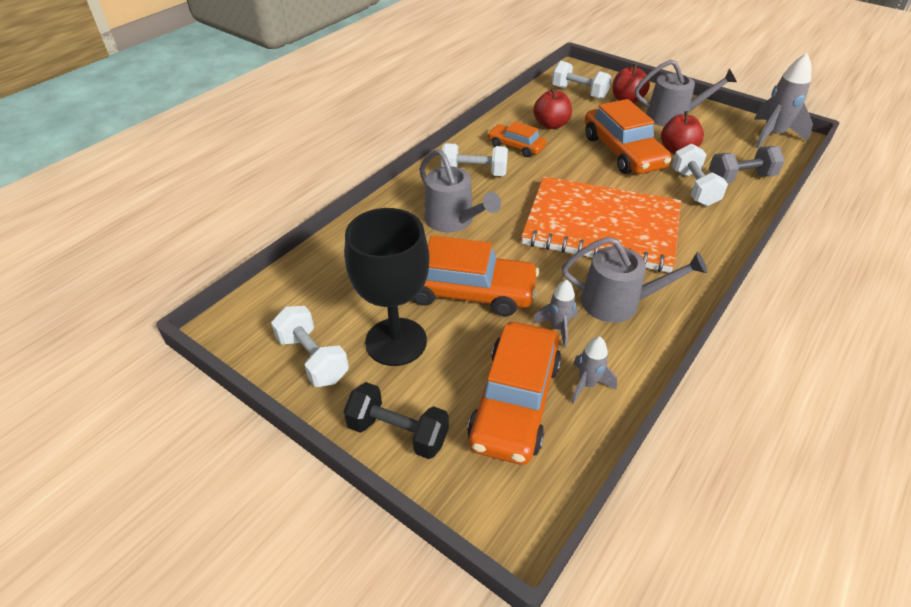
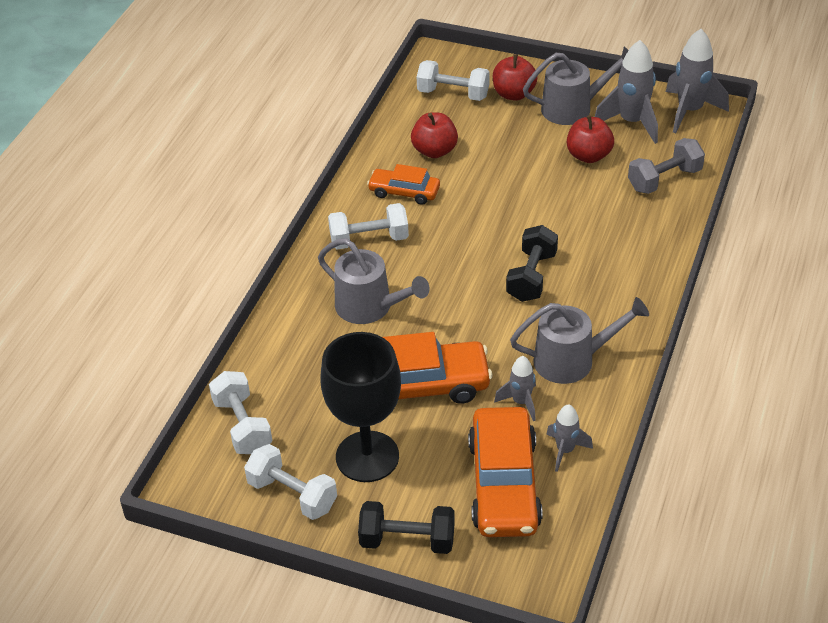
camera: 15 degrees left, 0 degrees up
(601, 227) = (531, 277): orange notebook -> black dumbbell
(623, 152) = (528, 172): orange car -> none
(694, 188) = (617, 204): white dumbbell -> white dumbbell (242, 426)
(720, 134) = (631, 122): none -> grey rocket

